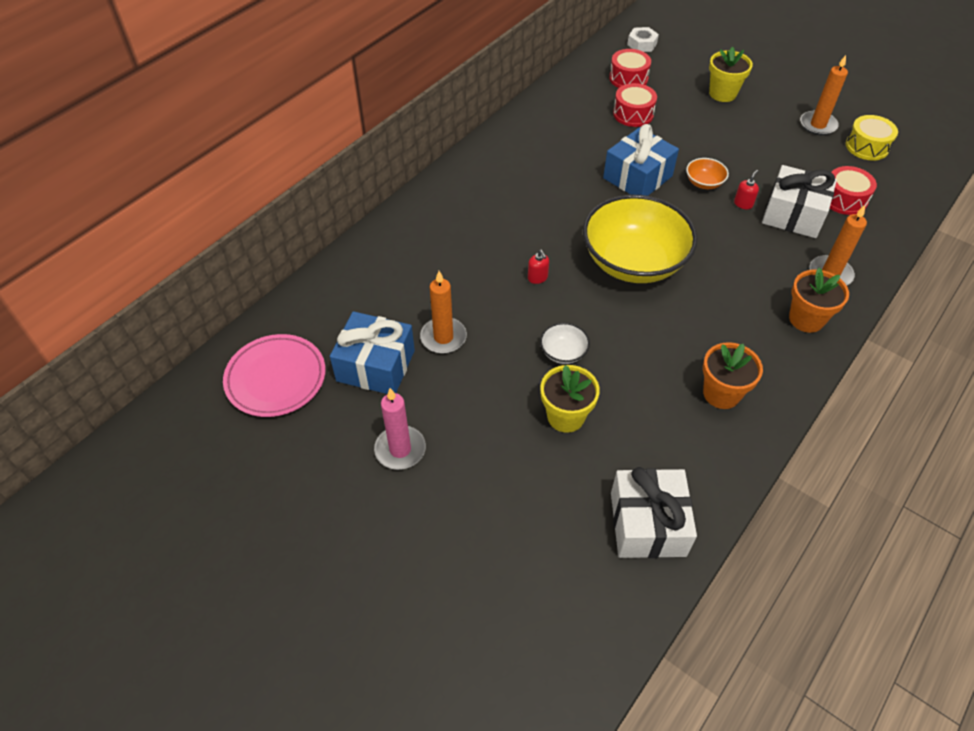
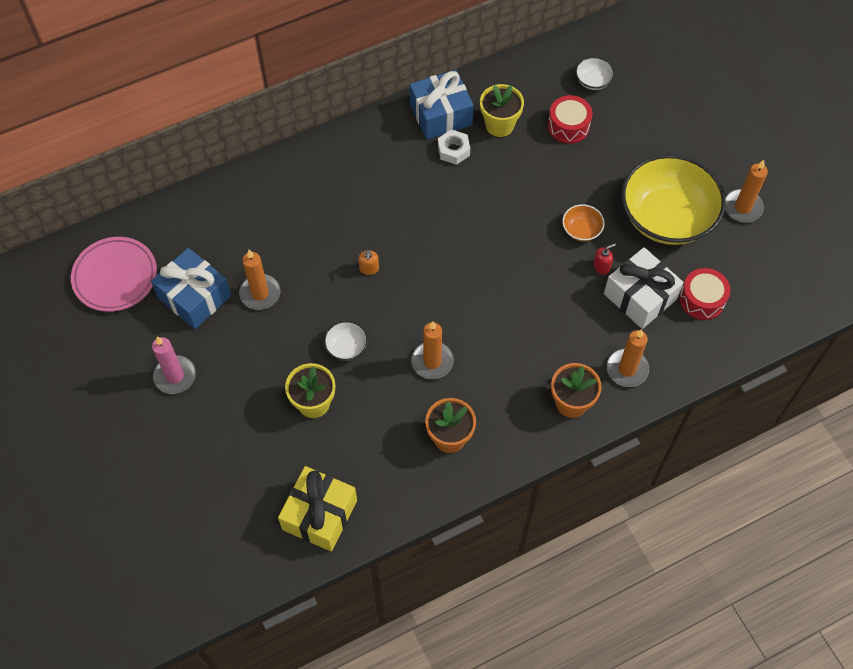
camera: 25 degrees right, 10 degrees up
(537, 278) = (369, 268): red soap dispenser -> orange soap dispenser
(628, 78) = (593, 81): red drum -> white bowl
(633, 262) = (461, 286): yellow bowl -> yellow bowl (666, 217)
(637, 177) = (524, 199): blue gift -> blue gift (441, 115)
(642, 44) = (636, 42): white nut -> white nut (453, 150)
(647, 524) = (319, 515): white gift -> yellow gift
(654, 334) = (432, 361): none -> orange candle
(722, 94) = (674, 134): yellow flower pot -> yellow flower pot (499, 125)
(867, 146) = (772, 251): yellow drum -> none

